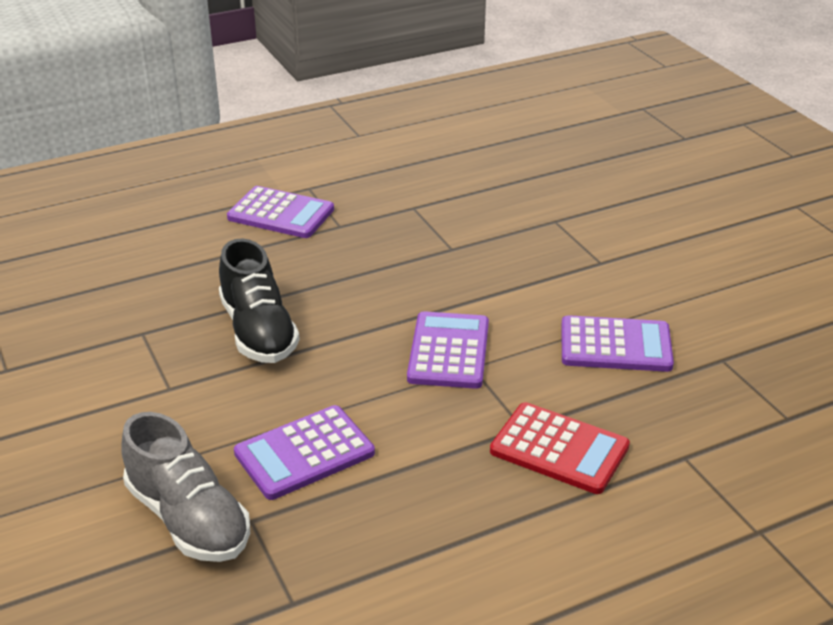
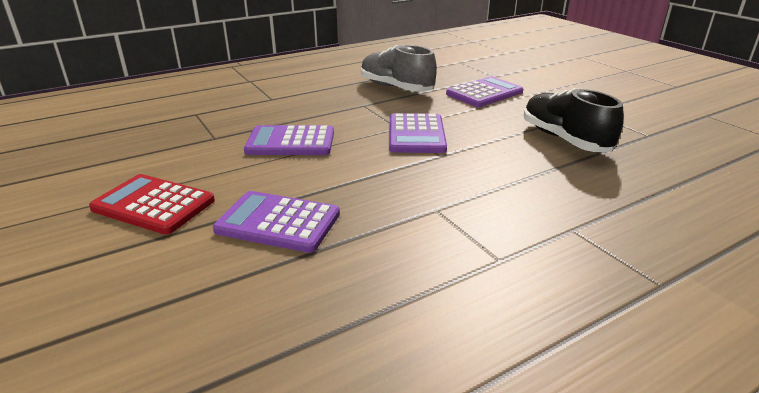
camera: 175 degrees right, 5 degrees down
(188, 519) = (523, 75): grey shoe -> grey shoe (396, 88)
(281, 214) = (656, 242): purple calculator -> purple calculator (278, 222)
(559, 449) = (342, 99): red calculator -> red calculator (153, 205)

